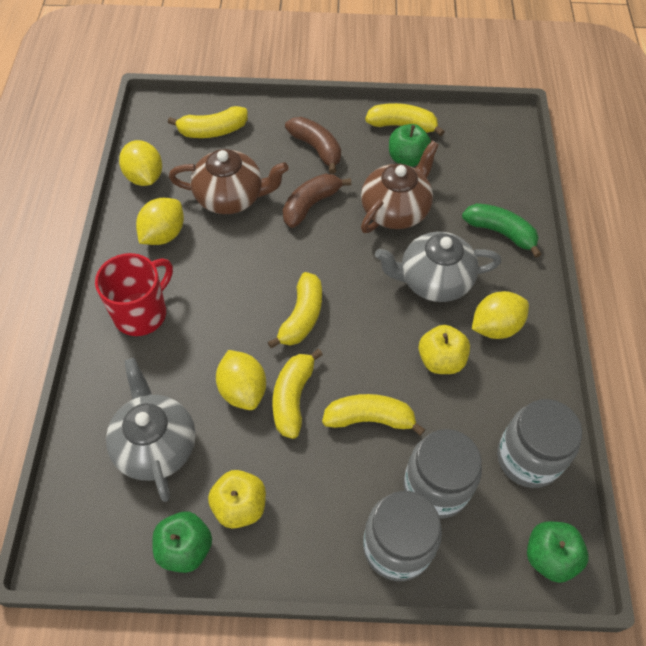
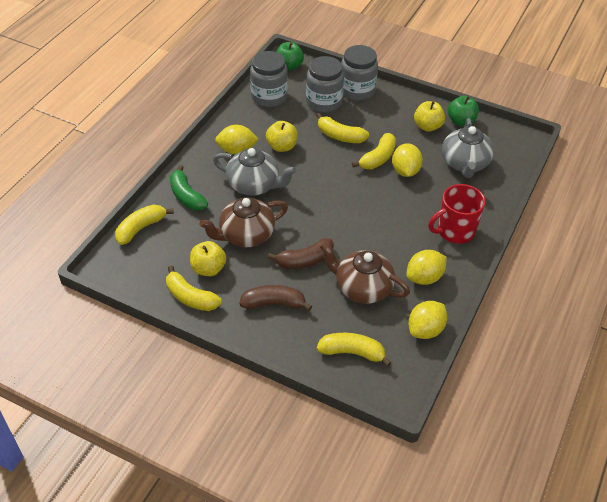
camera: 155 degrees left, 10 degrees down
(144, 177) = (425, 330): yellow lemon -> yellow lemon turned 45 degrees clockwise
(302, 317) = (351, 194): yellow banana -> yellow banana (140, 228)
(316, 148) = (273, 303): brown banana -> brown banana turned 105 degrees clockwise
(407, 158) = (208, 269): green apple -> yellow apple

